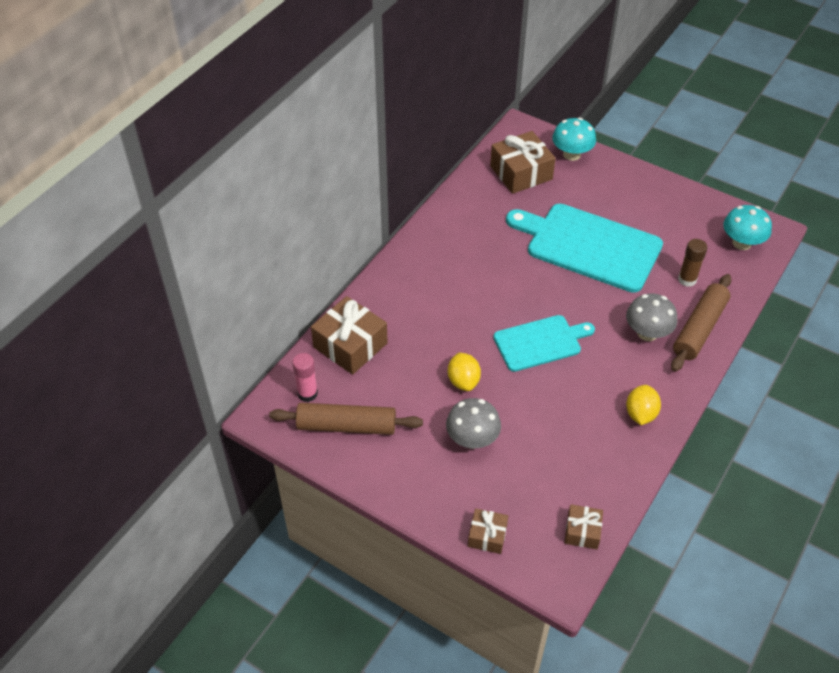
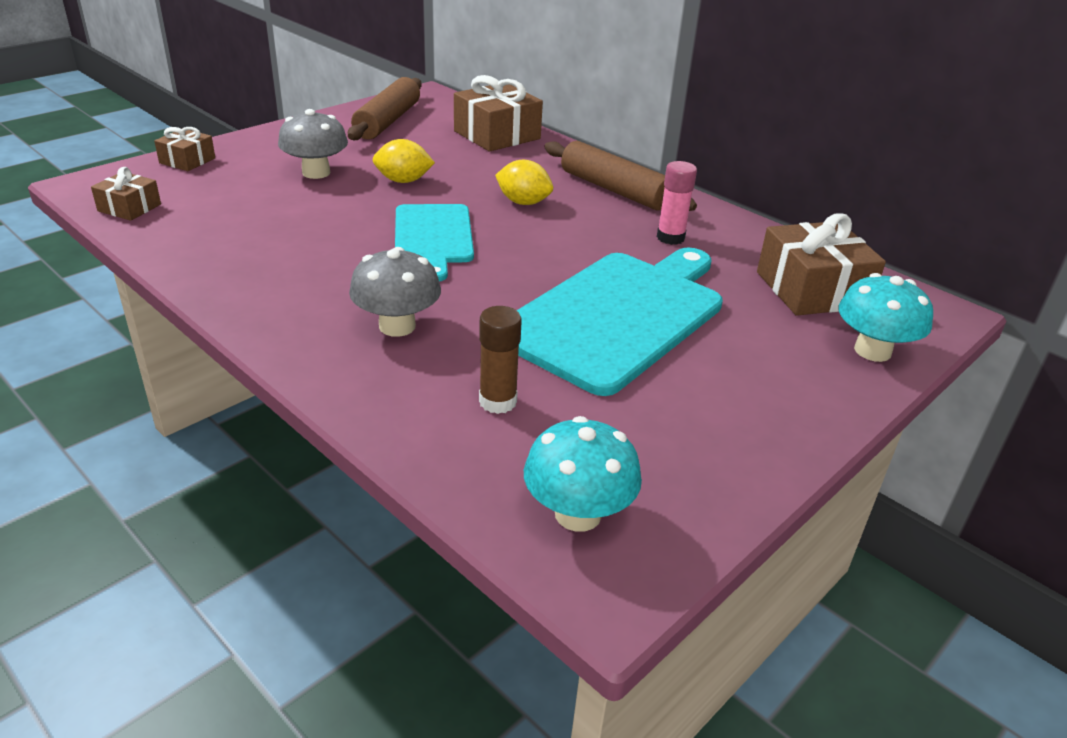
camera: 100 degrees right, 15 degrees down
(307, 393) = (442, 111): pink glue stick -> pink glue stick (670, 238)
(640, 414) = (252, 283): yellow lemon -> yellow lemon (523, 202)
(699, 329) = (373, 382): brown rolling pin -> brown rolling pin (614, 190)

